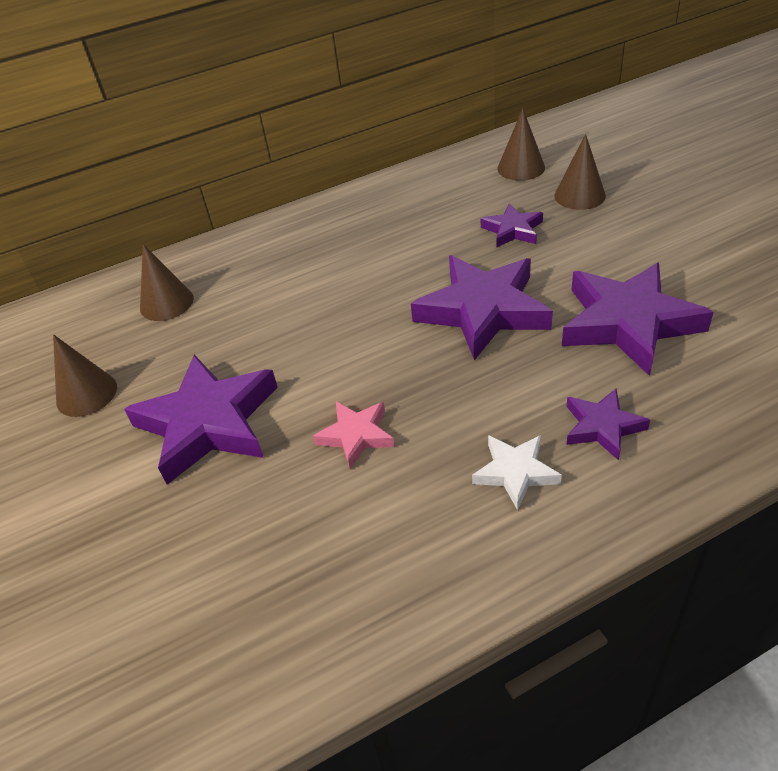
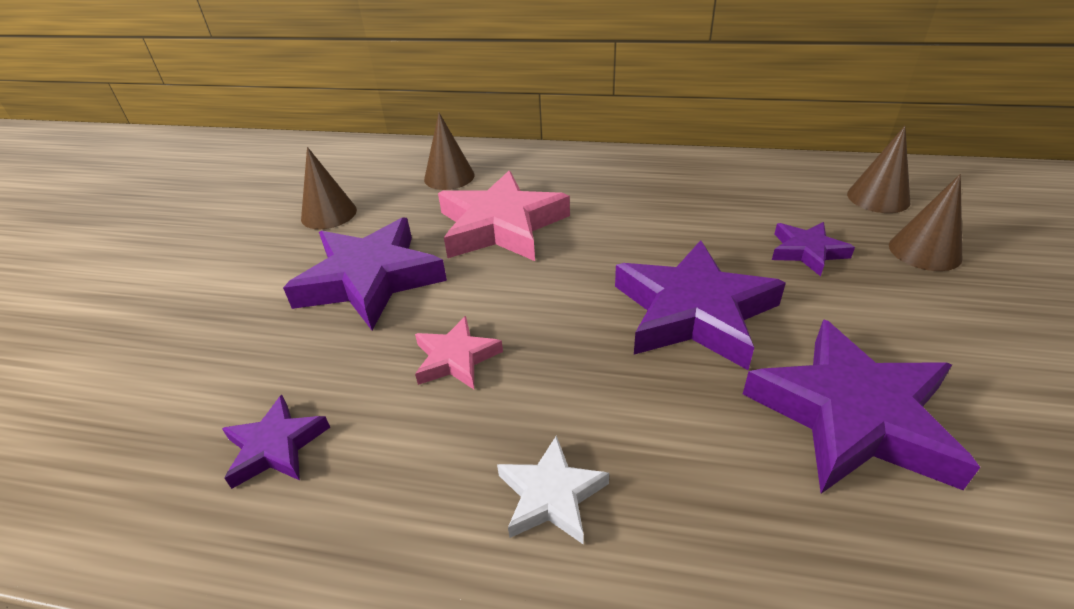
camera: 35 degrees right, 5 degrees down
(270, 321) = (501, 226): none -> pink star
(602, 427) = (698, 514): purple star -> purple star (276, 446)

